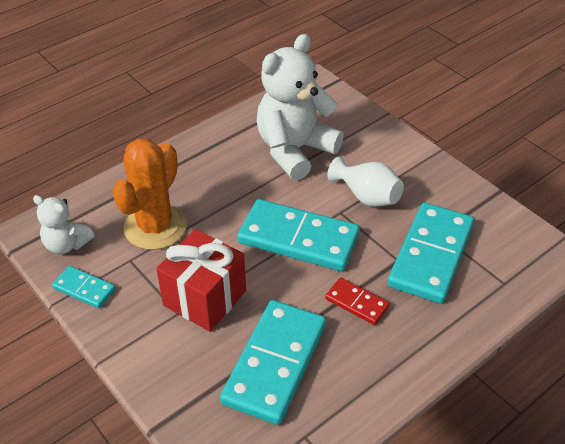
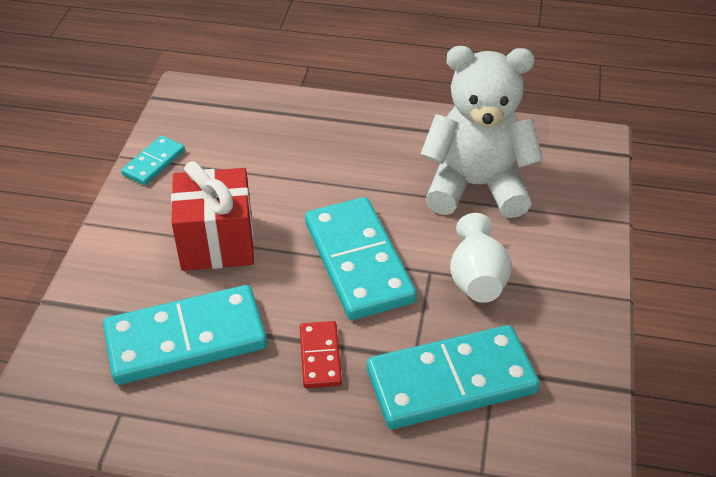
camera: 50 degrees right, 0 degrees up
(67, 244) = (191, 121): white teddy bear -> none
(84, 289) = (154, 162): turquoise domino -> turquoise domino turned 45 degrees clockwise
(155, 227) = (267, 158): orange cactus -> none

